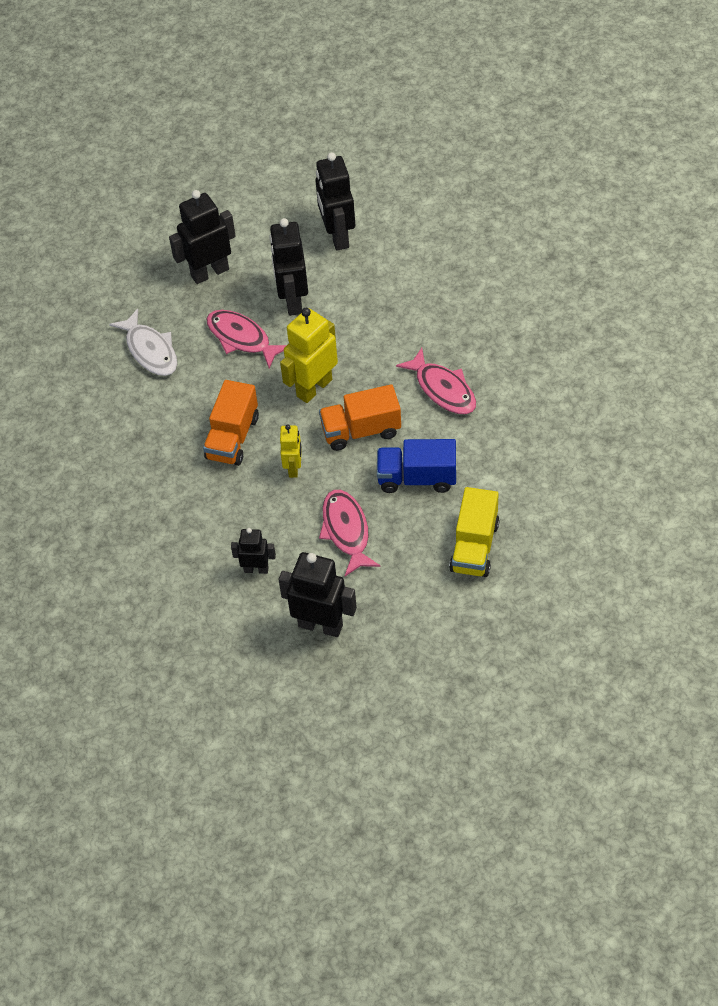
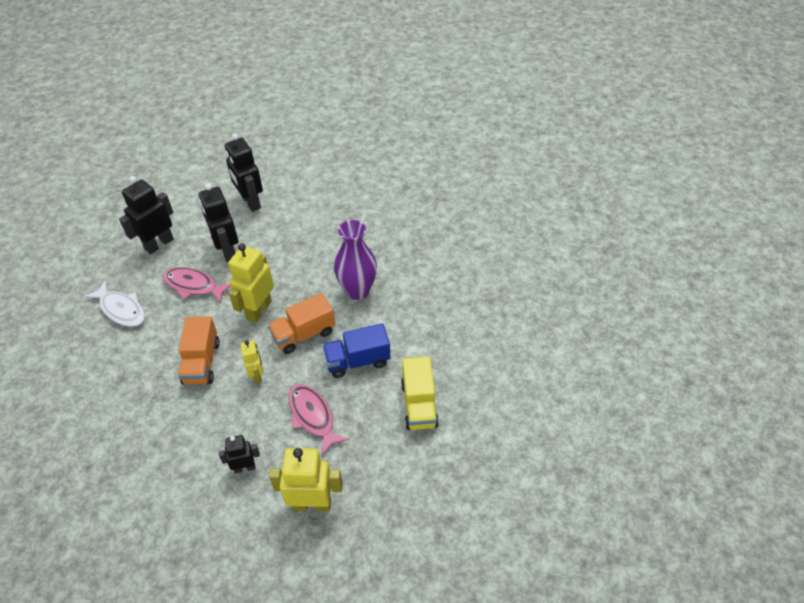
camera: 20 degrees left, 5 degrees down
(320, 625) = (312, 504): black robot -> yellow robot
(443, 389) = (357, 290): pink fish -> purple vase

